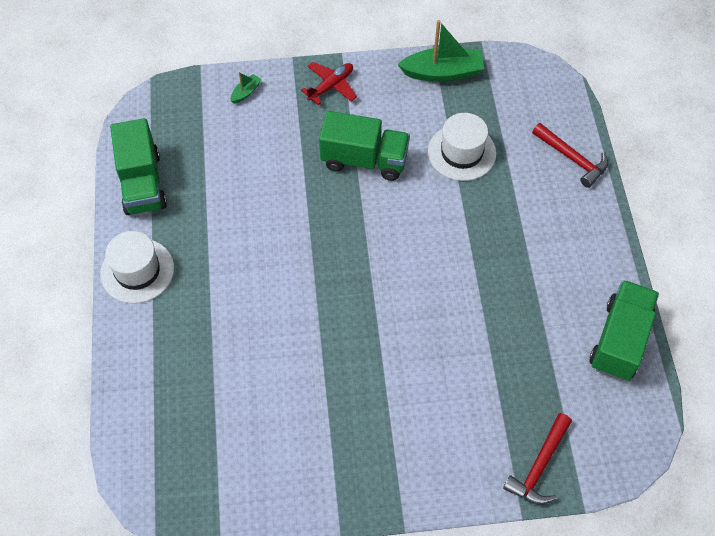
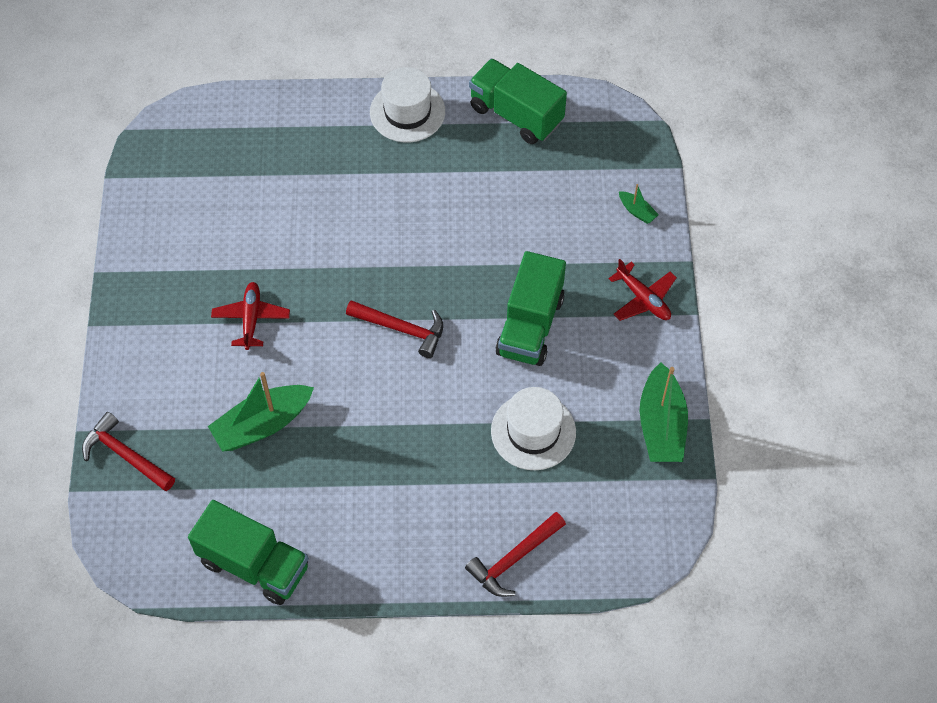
camera: 95 degrees right, 0 degrees up
(142, 183) = (516, 115): green truck -> green truck turned 45 degrees clockwise
(378, 253) = (401, 329): none -> red hammer
(380, 377) = (251, 319): none -> red plane
(488, 352) = (262, 424): none -> green boat

